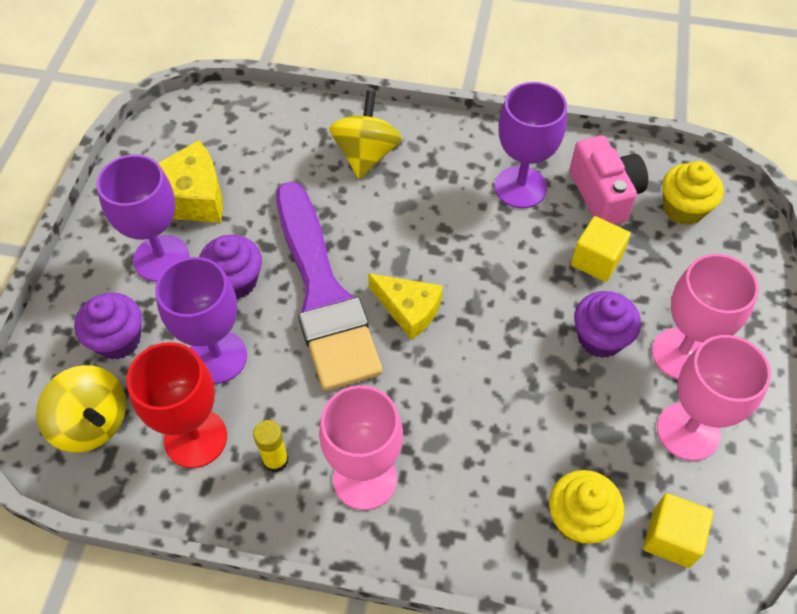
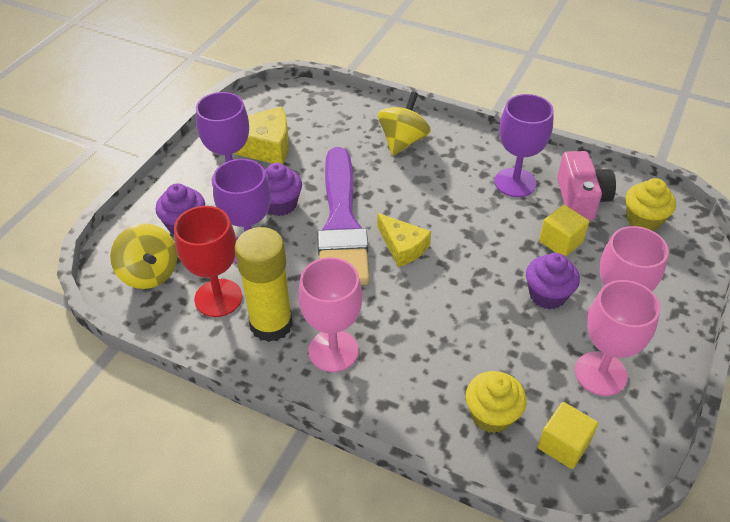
camera: 15 degrees right, 10 degrees down
(275, 460) = (271, 324): yellow glue stick -> yellow glue stick, size x2.18

